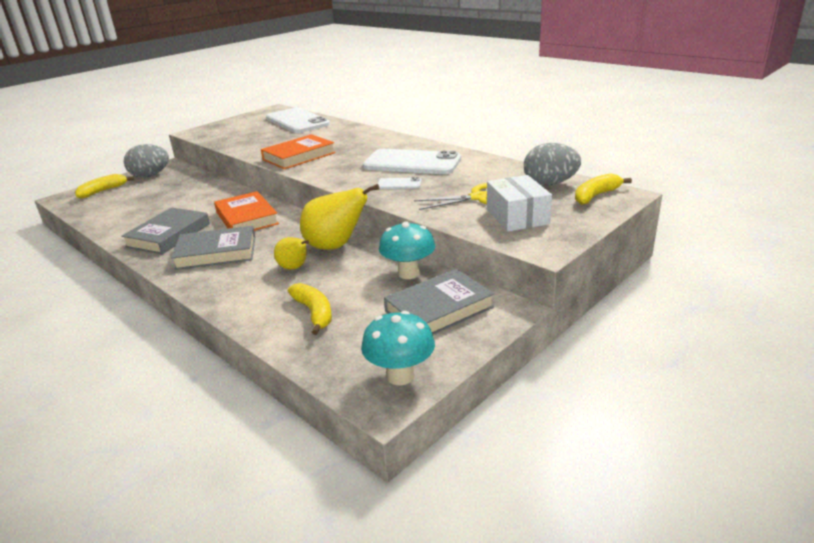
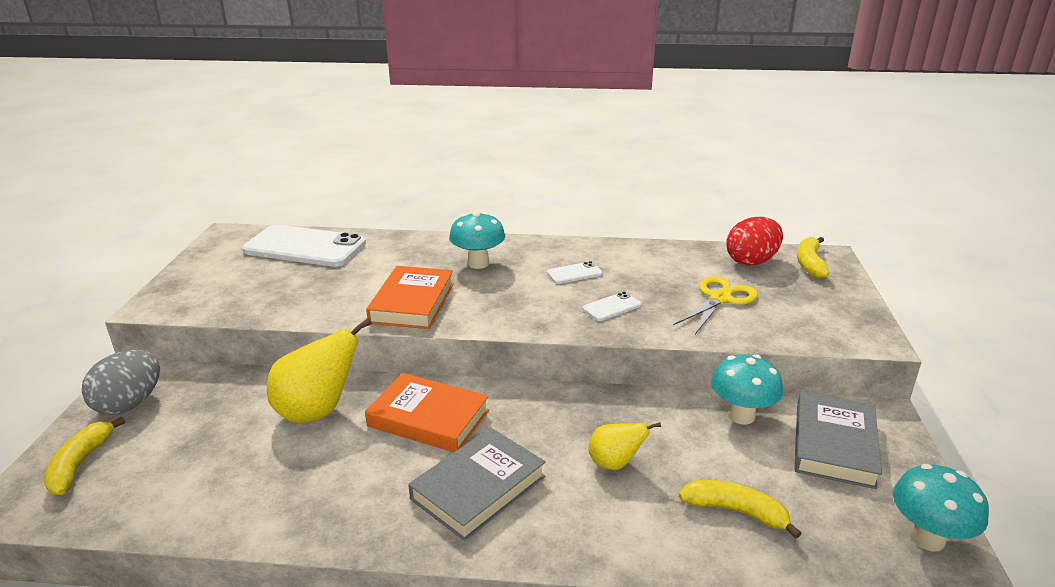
camera: 40 degrees left, 0 degrees up
(169, 235) = (355, 492): grey book -> none
(335, 246) = (611, 414): yellow pear -> yellow pear (317, 411)
(367, 146) = (478, 263): none -> turquoise mushroom
(412, 163) = (574, 273): white phone -> white phone, size x0.43
(517, 217) = (792, 310): white box -> none
(550, 184) = (751, 261): grey egg -> red egg

